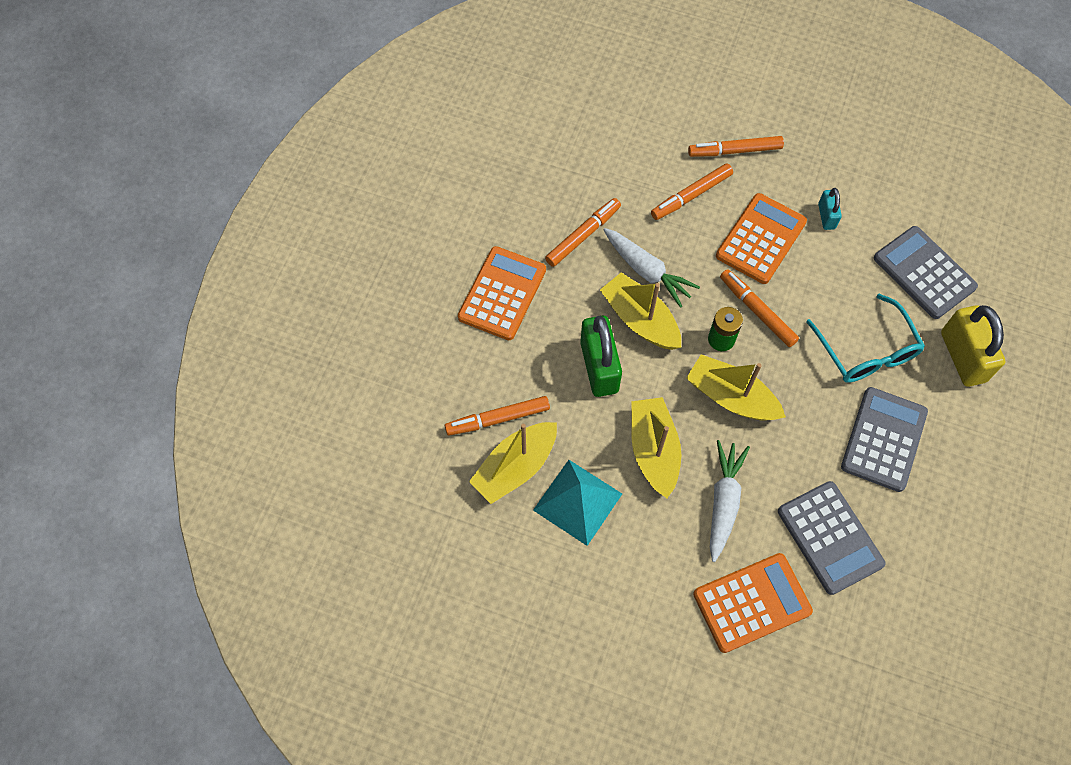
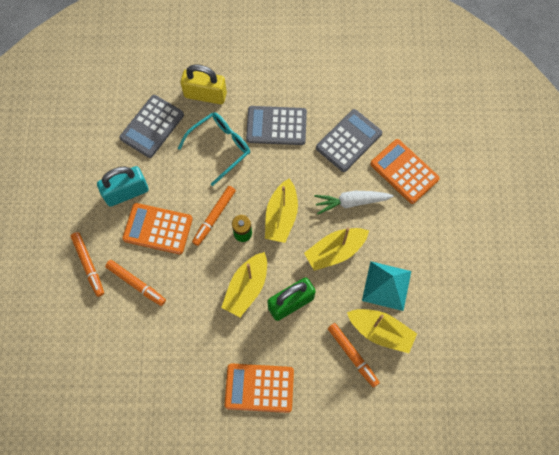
camera: 110 degrees left, 5 degrees up
(583, 235) = (193, 348): orange marker -> none
(646, 271) = (207, 295): white carrot -> none
(826, 216) = (126, 192): turquoise padlock -> turquoise padlock, size x1.91
(962, 357) = (205, 95): yellow padlock -> yellow padlock turned 45 degrees clockwise

